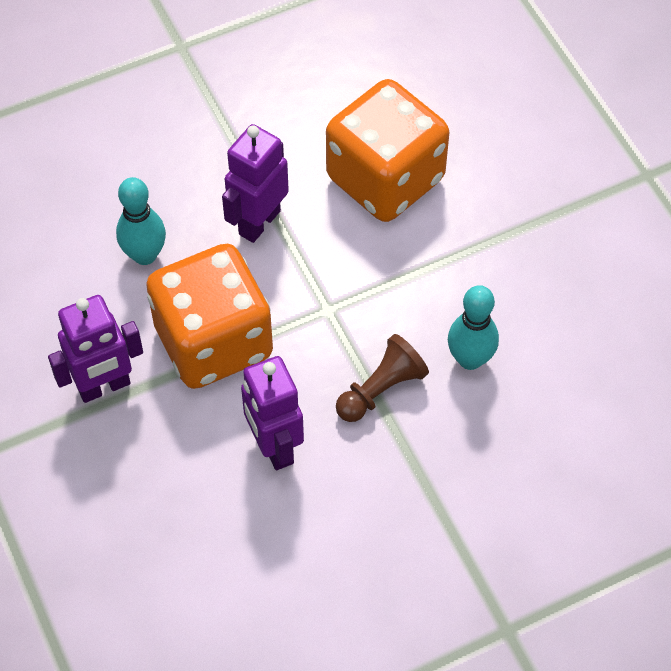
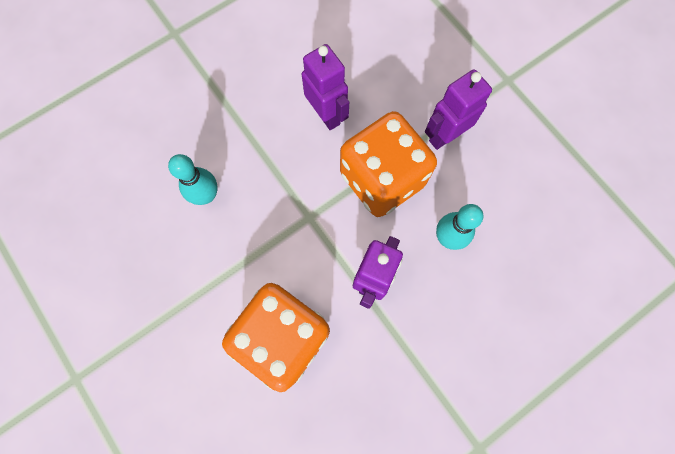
camera: 170 degrees right, 15 degrees up
(381, 389) = (264, 164): brown pawn -> none

